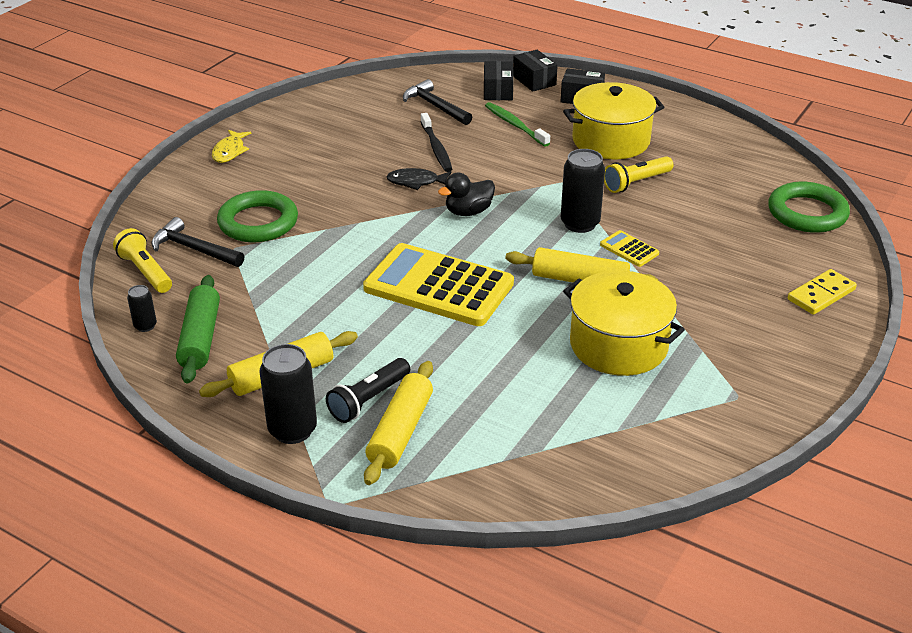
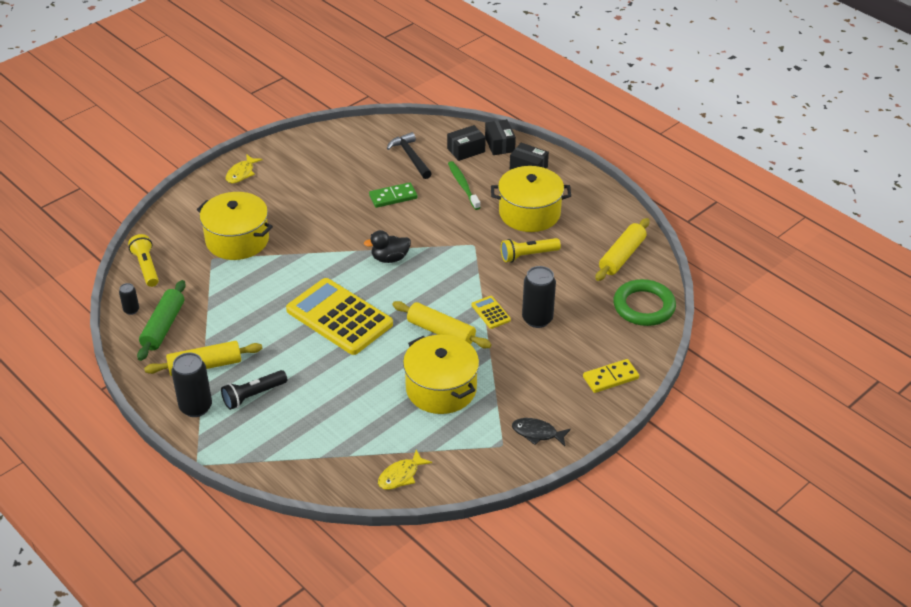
camera: 15 degrees right, 5 degrees up
(194, 249) = (185, 254): black hammer -> none
(258, 222) = (237, 240): green ring -> yellow pot
(400, 431) = (263, 423): yellow rolling pin -> yellow rolling pin (622, 256)
(416, 182) = (364, 225): black fish -> black fish (537, 433)
(436, 148) = (393, 197): black toothbrush -> green domino
(498, 91) = (466, 150): black box -> black box turned 45 degrees clockwise
(580, 223) = (466, 284): black can -> black can (537, 319)
(628, 461) = (401, 475): none -> yellow fish

